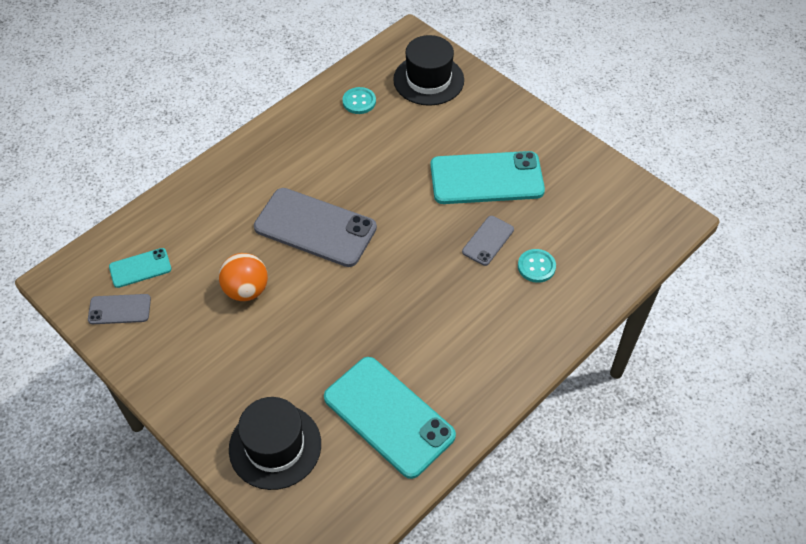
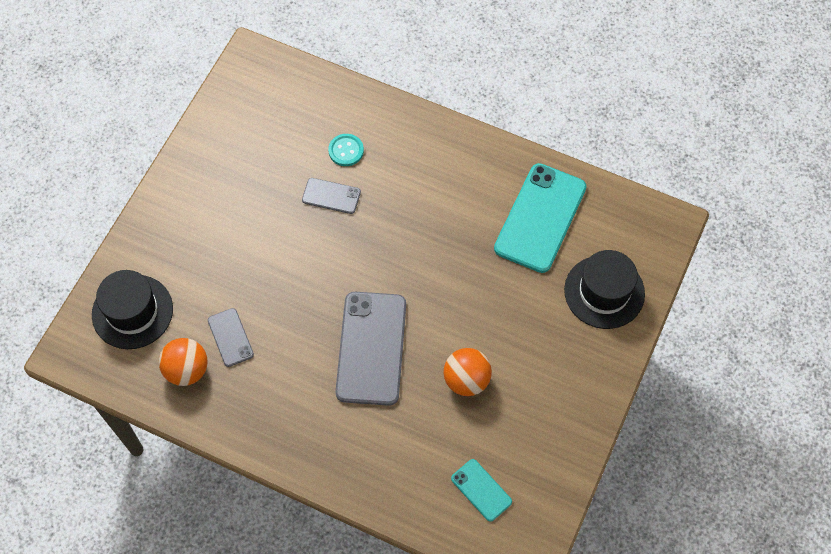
camera: 110 degrees left, 10 degrees up
(119, 309) = (534, 485): grey phone -> grey phone (230, 337)
(359, 101) = (187, 370): turquoise button -> orange ball
(486, 178) = (255, 217): turquoise phone -> none

